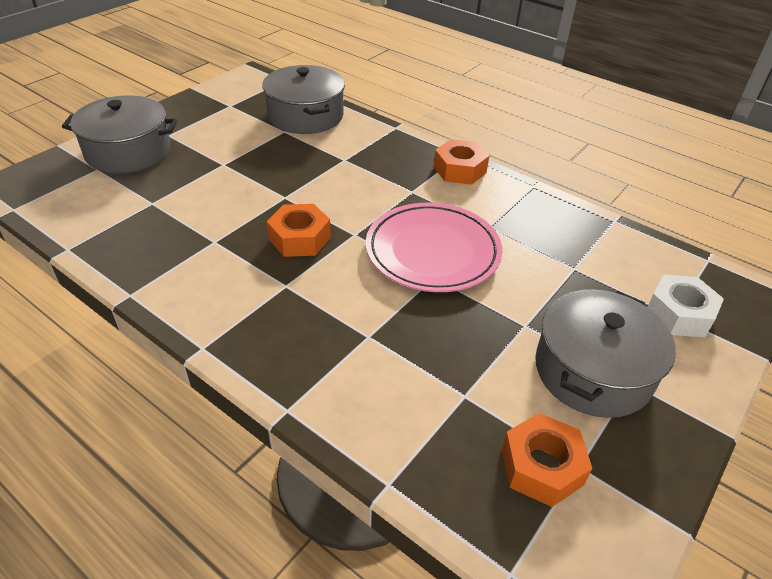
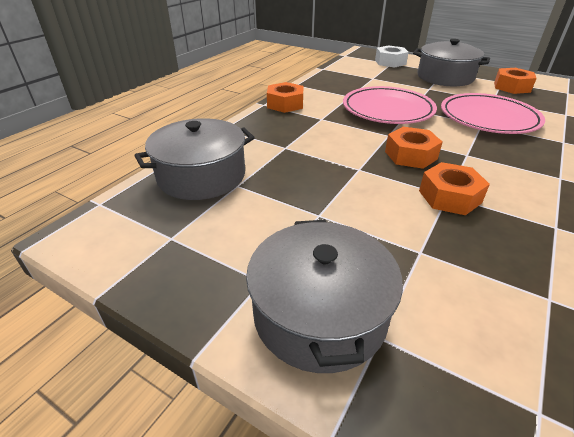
camera: 95 degrees left, 5 degrees down
(211, 241) = (449, 197): none -> orange nut
(387, 354) = (488, 118): none -> pink plate

